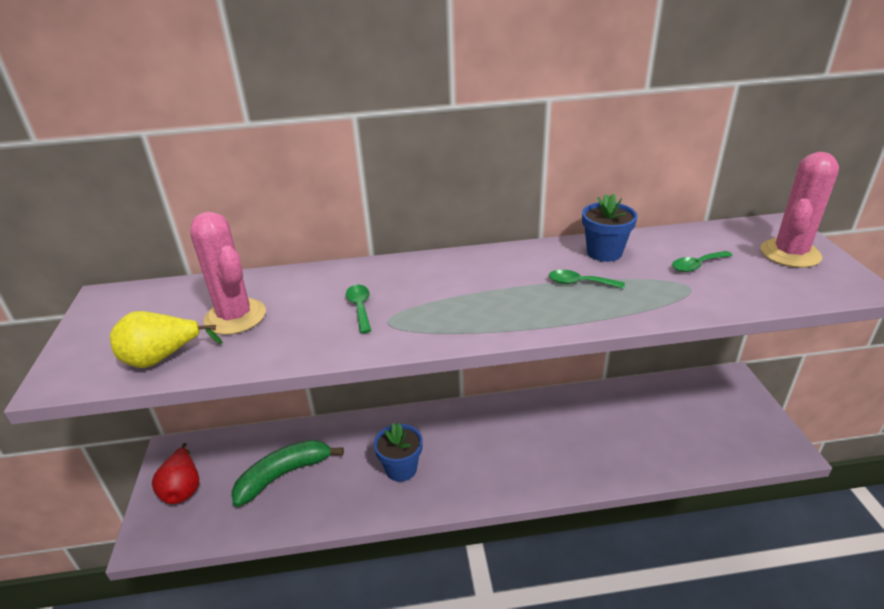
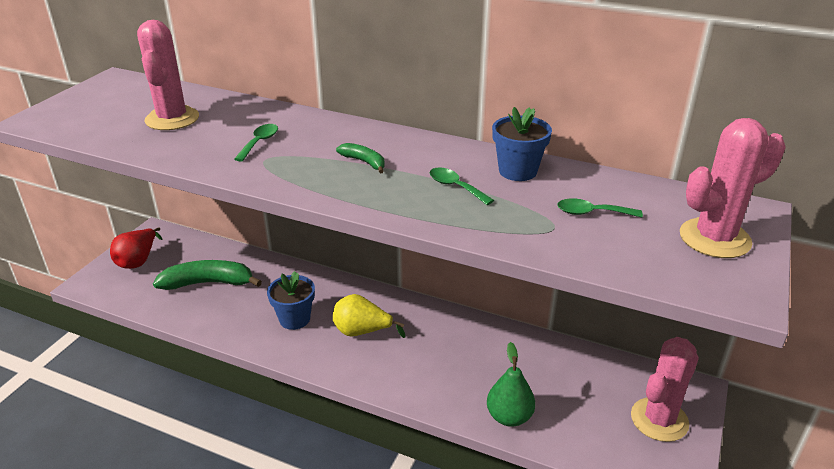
camera: 30 degrees right, 0 degrees up
(162, 358) = (99, 129): yellow pear -> yellow pear (362, 332)
(479, 290) = (364, 162): none -> green banana
(646, 462) = (509, 417): none -> green pear
(735, 411) = (659, 420): none -> pink cactus

